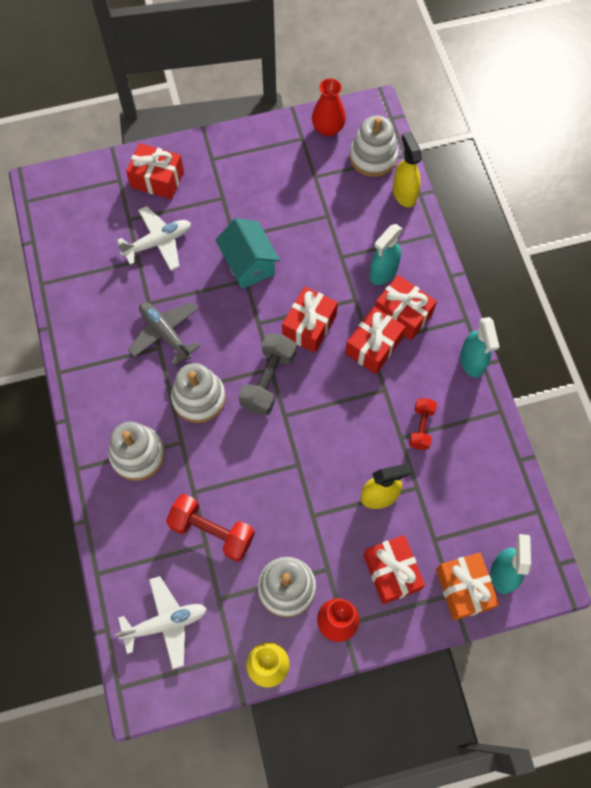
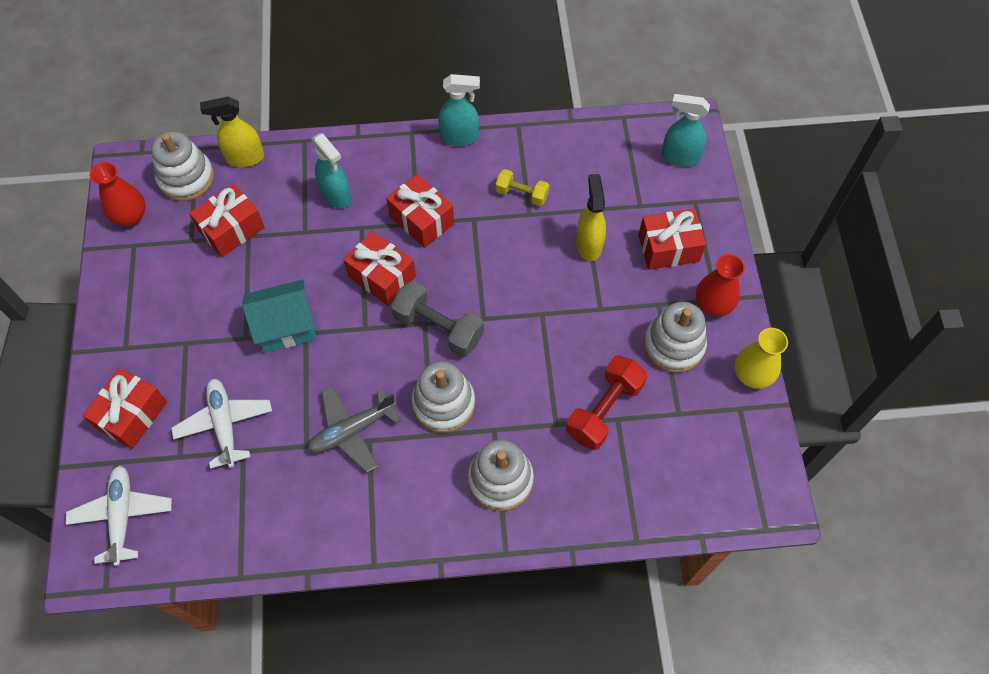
camera: 80 degrees left, 5 degrees down
(165, 623) = (700, 471): white plane -> white plane (122, 516)
(402, 314) = (391, 186): red gift -> red gift (231, 229)
(421, 427) = (522, 194): red dumbbell -> yellow dumbbell
(463, 589) = (691, 191): orange gift -> none

